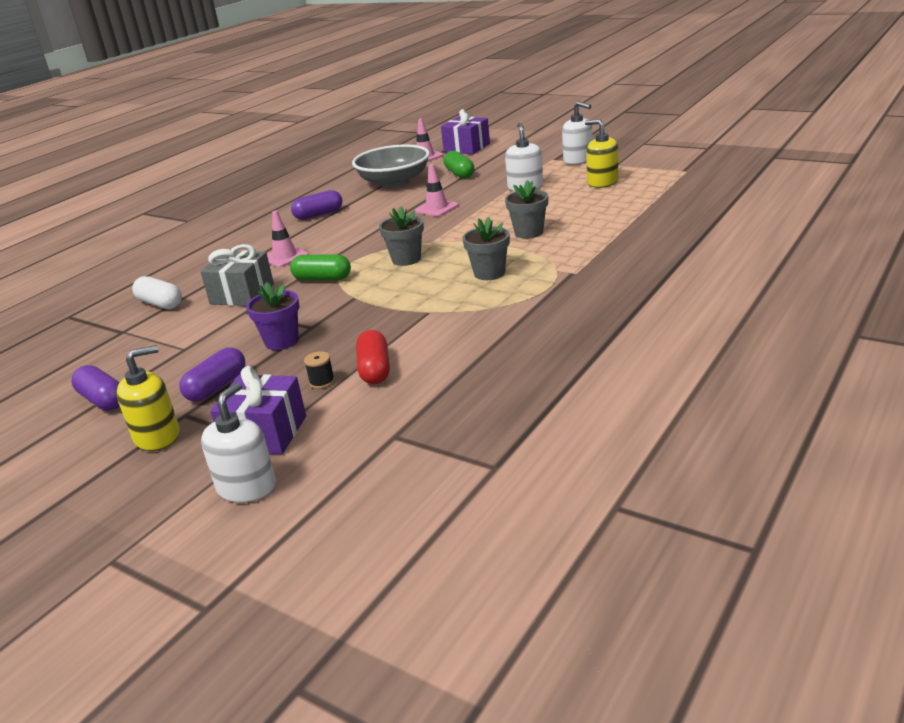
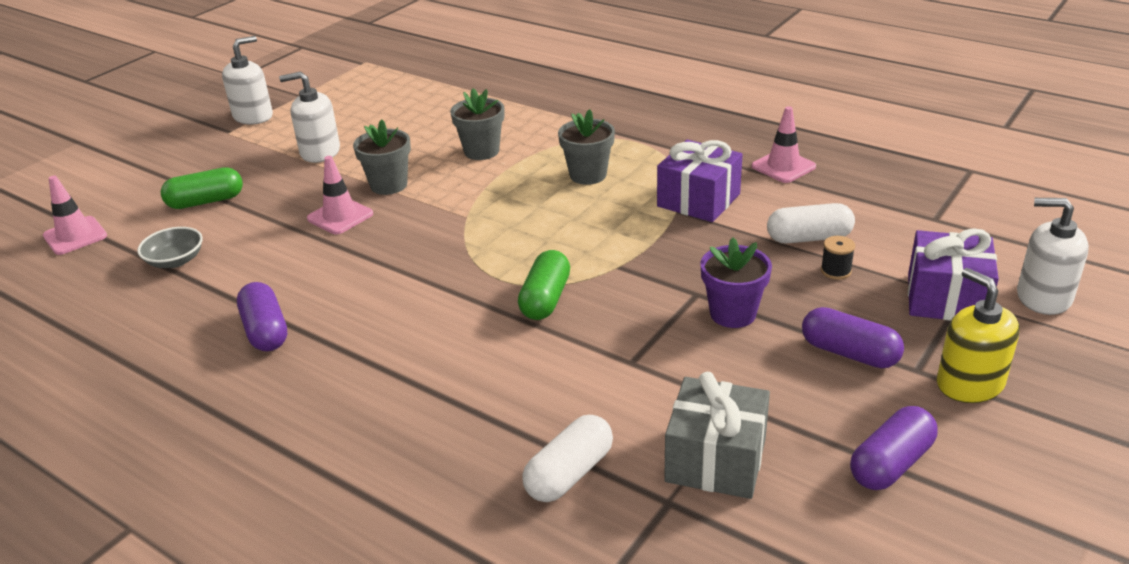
camera: 90 degrees left, 5 degrees up
(242, 294) = (568, 375): grey gift -> grey gift (715, 460)
(285, 257) = (439, 347): pink traffic cone -> pink traffic cone (783, 166)
(375, 369) = (809, 238): red capsule -> white capsule
(394, 182) = (175, 260): grey bowl -> grey bowl, size x0.46
(406, 259) = (514, 233): grey flower pot -> grey flower pot (389, 185)
(467, 148) = (80, 198): purple gift -> purple gift (698, 200)
(602, 182) = (354, 105): yellow soap dispenser -> none

